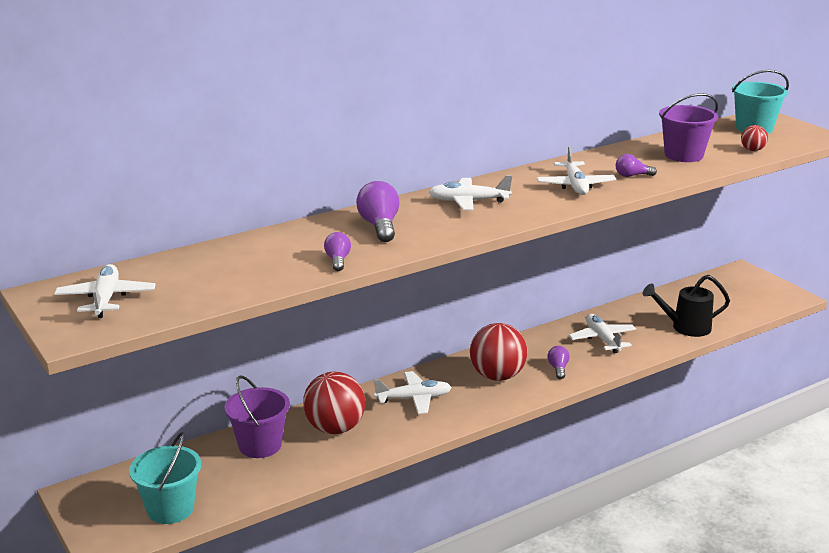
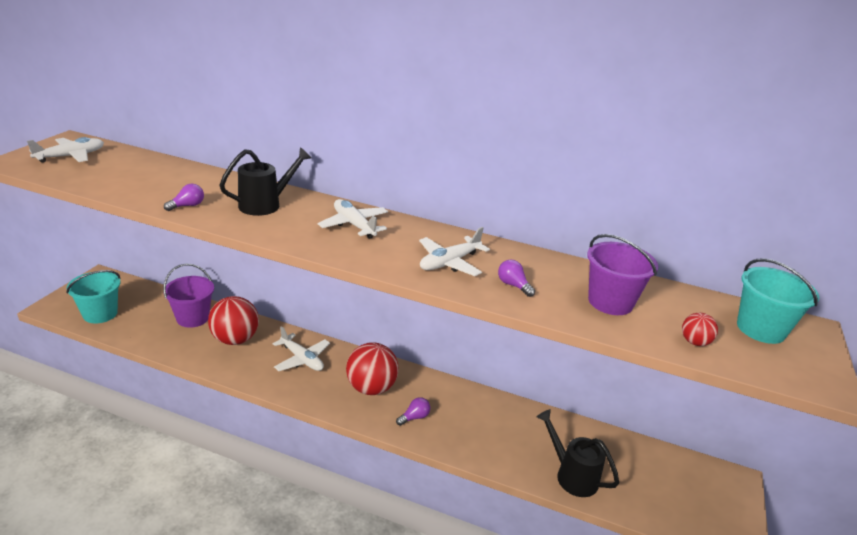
camera: 50 degrees right, 5 degrees up
(379, 226) = (266, 204): purple light bulb -> black watering can
(602, 339) = (490, 426): white plane -> none

